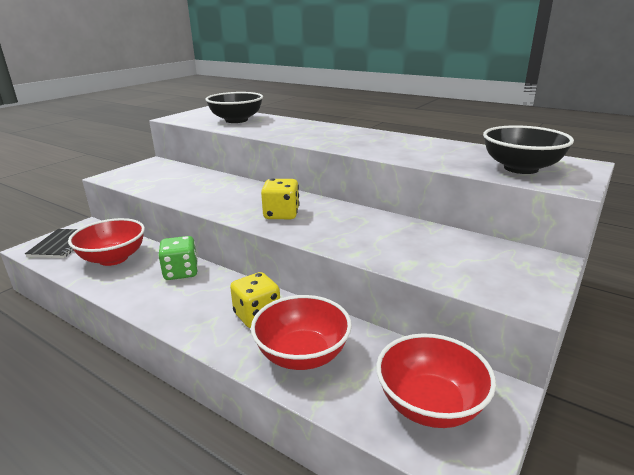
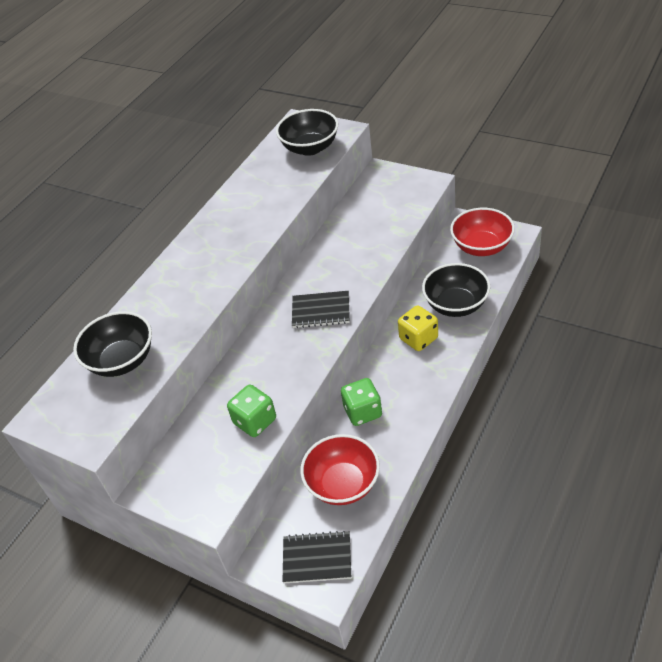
camera: 90 degrees left, 20 degrees up
(173, 188) = (255, 421): none -> green dice
(281, 214) = (321, 311): yellow dice -> black notebook
(302, 355) = (456, 305): red bowl -> black bowl

